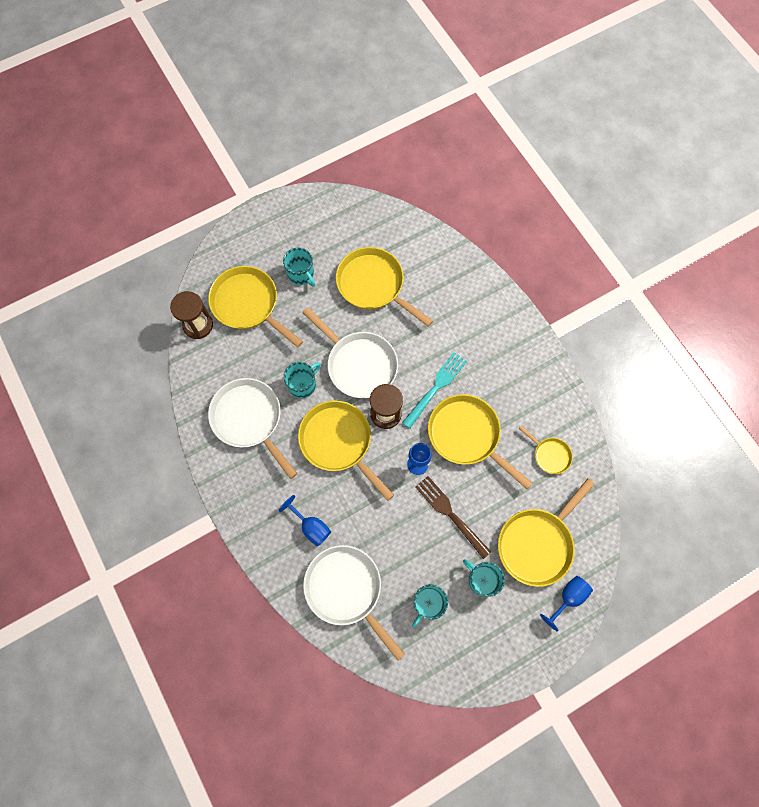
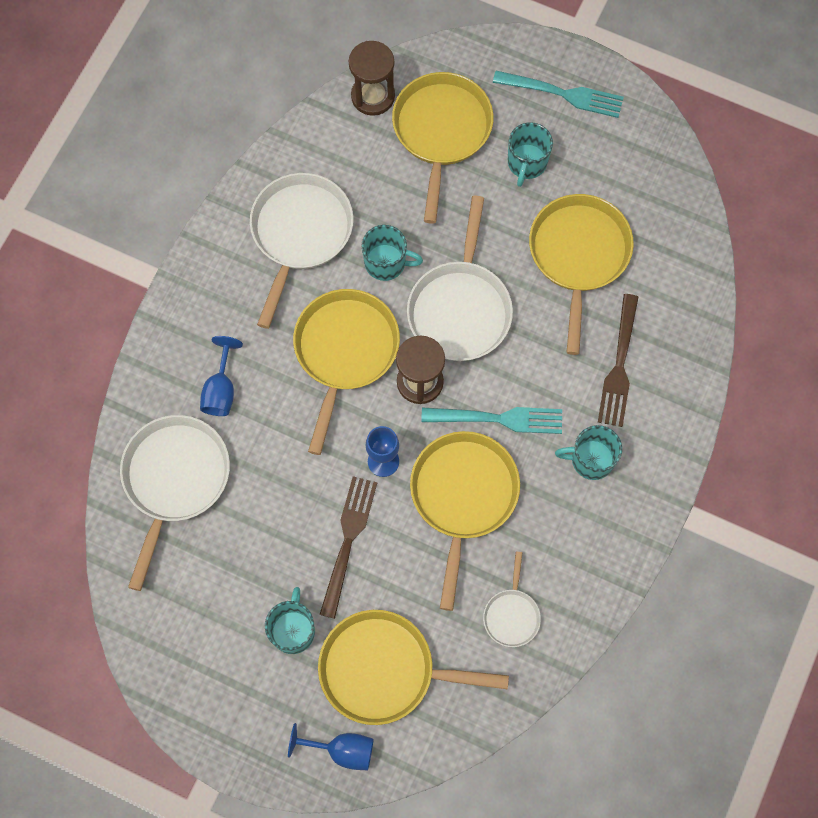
camera: 55 degrees right, 0 degrees up
(276, 230) = (563, 94): none -> turquoise fork
(427, 604) = (221, 584): turquoise mug -> turquoise mug (591, 459)
(449, 307) = (619, 365): none -> brown fork
(549, 455) = (511, 614): yellow pan -> white pan

